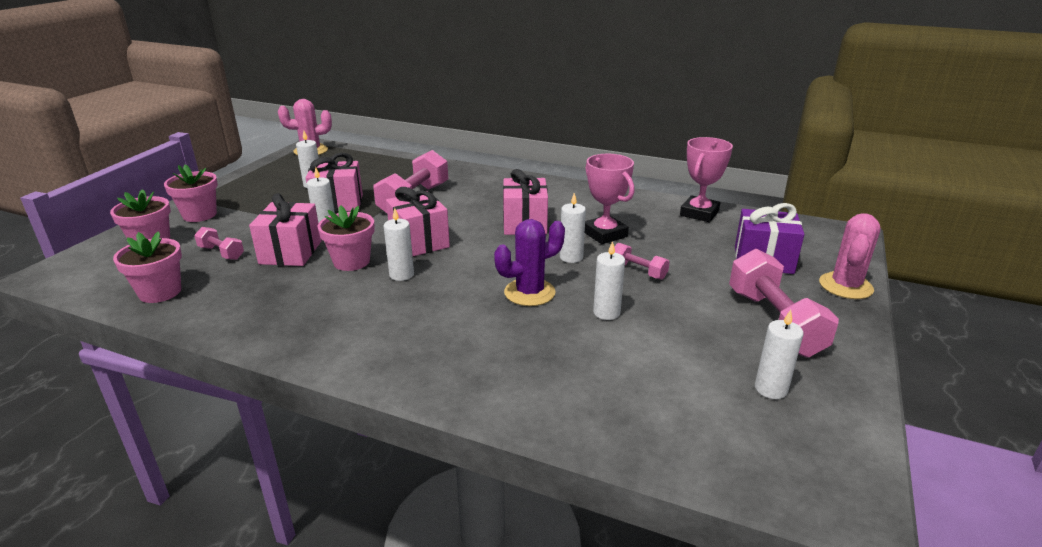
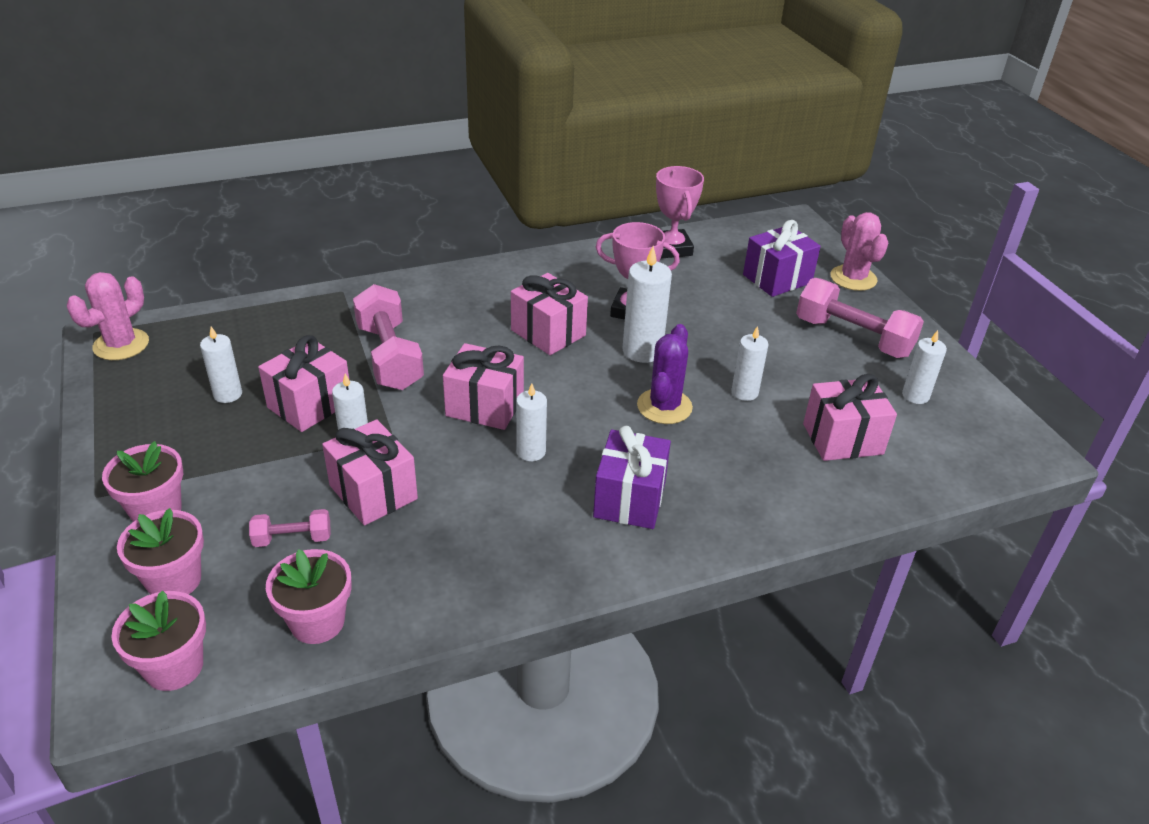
camera: 45 degrees left, 10 degrees up
(351, 262) = (458, 465): pink flower pot -> pink flower pot (174, 667)
(410, 329) = (629, 499): none -> purple gift
(571, 257) = (642, 351): white candle -> white candle, size x1.56
(638, 271) = (710, 338): pink dumbbell -> none
(639, 381) = (842, 439): none -> pink gift

